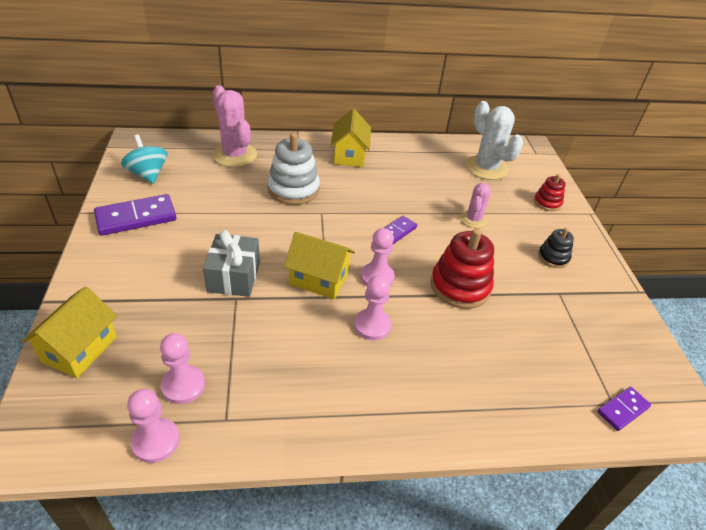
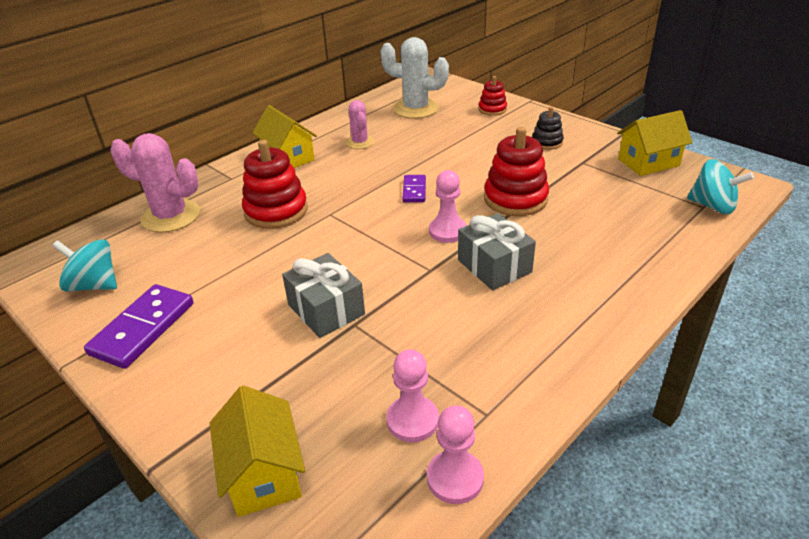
camera: 35 degrees left, 5 degrees down
(293, 189) = (276, 211): white stacking toy -> red stacking toy
(319, 279) = (404, 263): yellow house -> yellow house (648, 162)
(372, 325) = (494, 266): pink pawn -> grey gift
(473, 219) = (458, 149): pink cactus -> pink cactus (360, 142)
(622, 409) = (712, 206): purple domino -> turquoise spinning top

